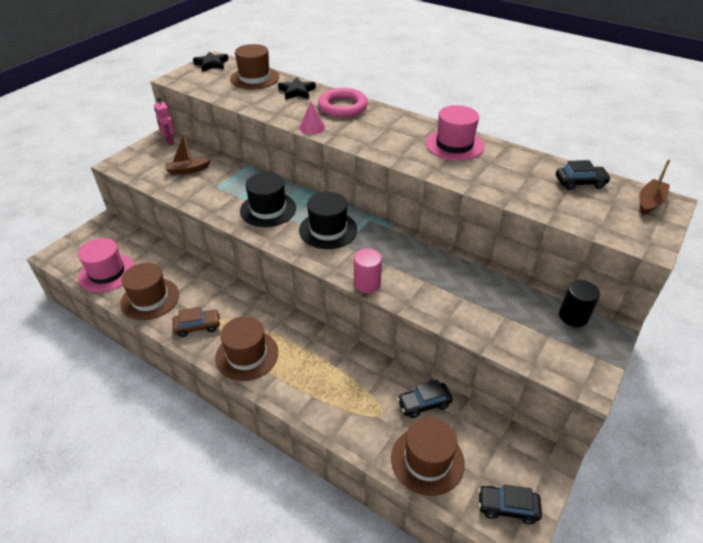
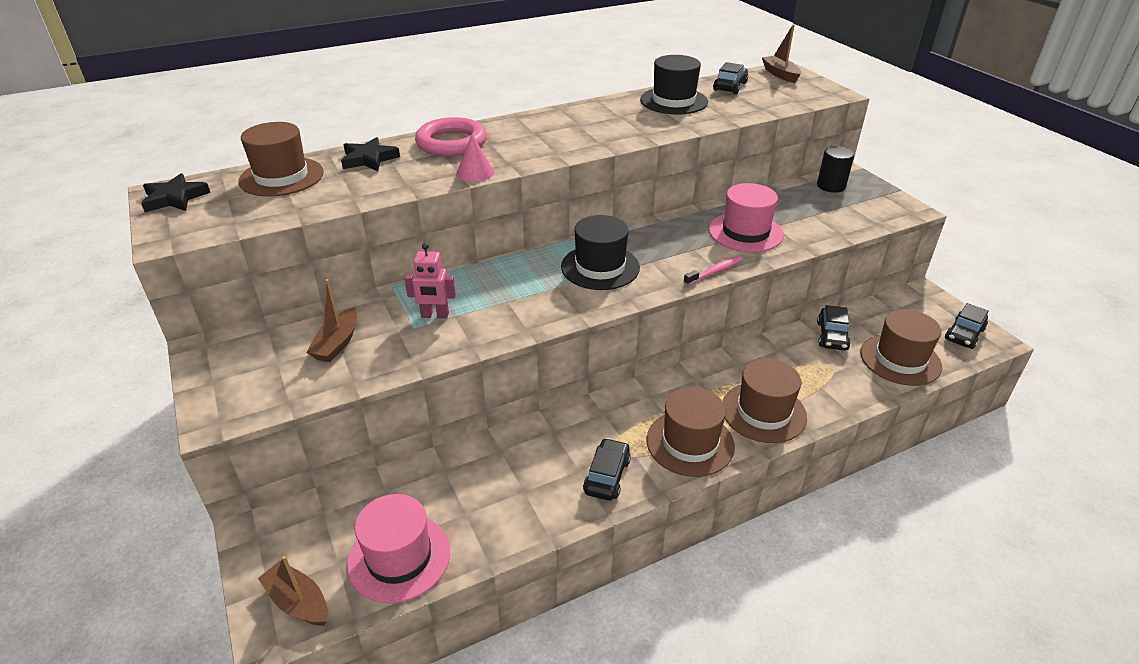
camera: 60 degrees left, 5 degrees down
(71, 254) = (298, 602): none -> brown boat
(150, 299) = (509, 515): brown hat -> brown hat (763, 412)
(169, 141) = (227, 343): pink robot -> pink robot (435, 315)
(198, 326) = (607, 476): brown car -> black car
(268, 209) = (515, 298): black hat -> black hat (673, 101)
(367, 283) = (715, 271): pink cylinder -> pink toothbrush
(454, 145) = (610, 113): pink hat -> pink hat (745, 232)

